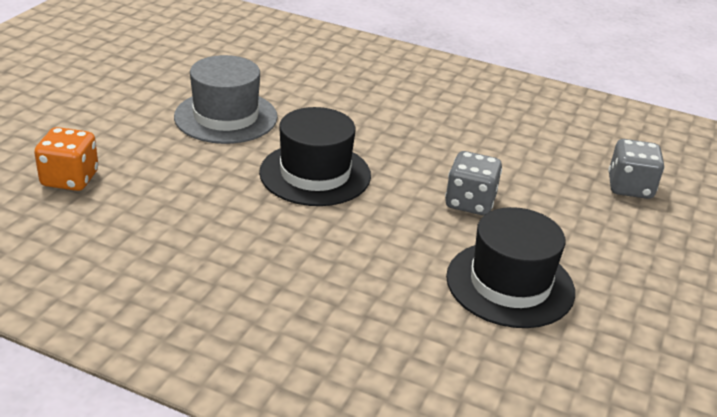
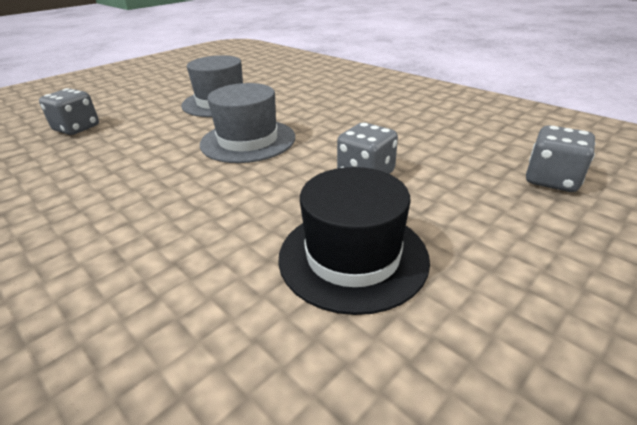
camera: 25 degrees right, 0 degrees up
(70, 179) = (77, 128): orange dice -> grey dice
(315, 174) = (248, 140): black hat -> grey hat

